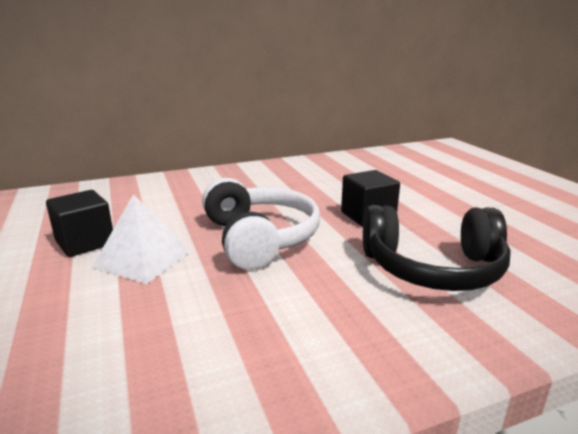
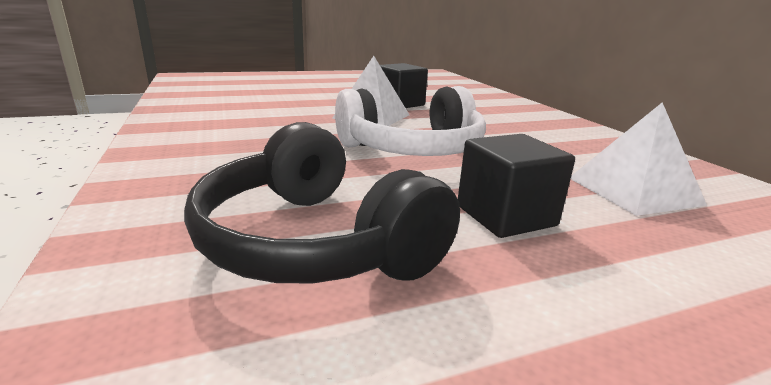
camera: 90 degrees right, 0 degrees up
(318, 183) = (633, 190): none -> white pyramid
(432, 268) = (316, 241): black headphones -> black headphones turned 45 degrees counterclockwise

